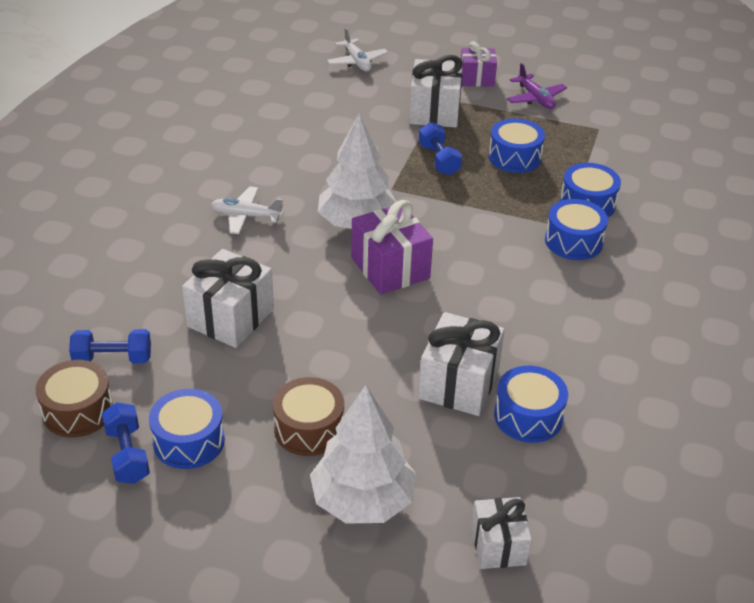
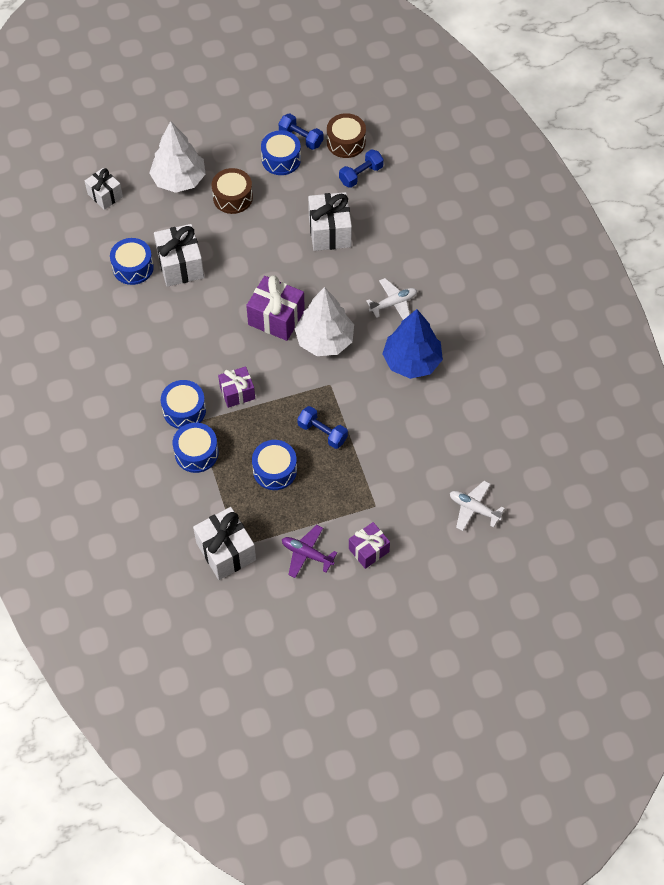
camera: 145 degrees right, 20 degrees up
(287, 166) = (412, 361): none -> blue tree
(434, 111) = (367, 485): white gift -> white gift (226, 551)
(499, 227) = (237, 393): none -> purple gift

